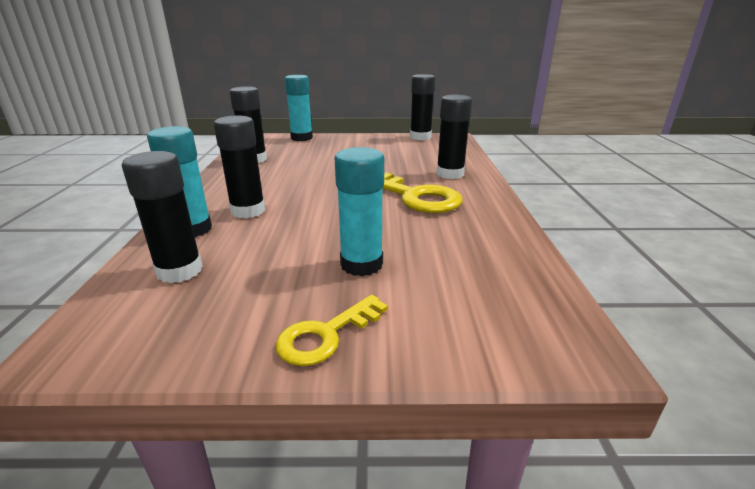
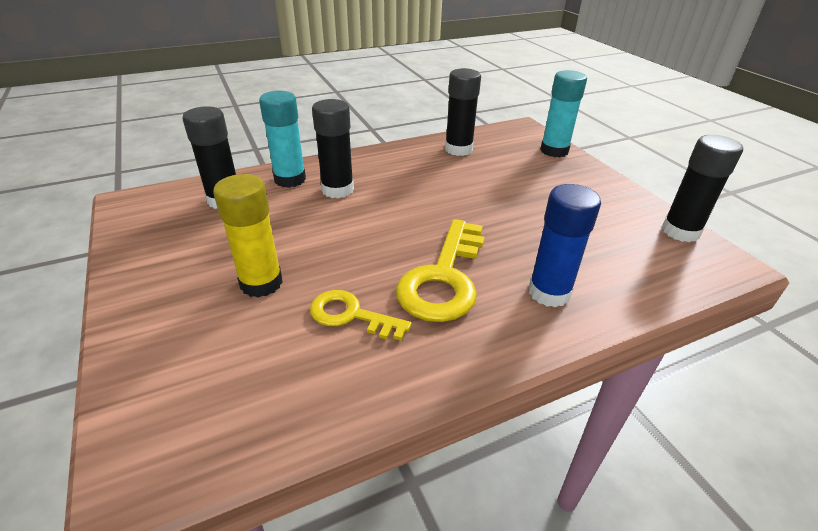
camera: 65 degrees right, 10 degrees up
(325, 335) = (148, 295): yellow key -> yellow key (350, 315)
(361, 264) = (261, 283): turquoise glue stick -> yellow glue stick
(450, 174) = (549, 292): black glue stick -> blue glue stick

